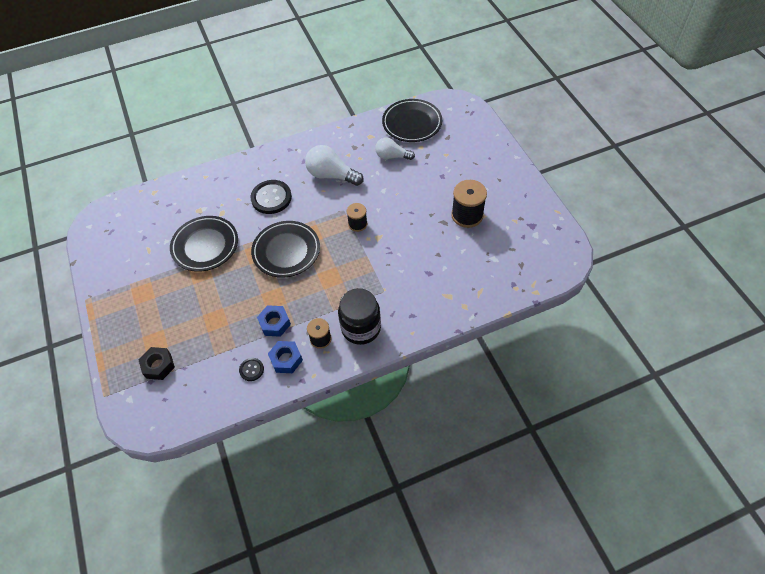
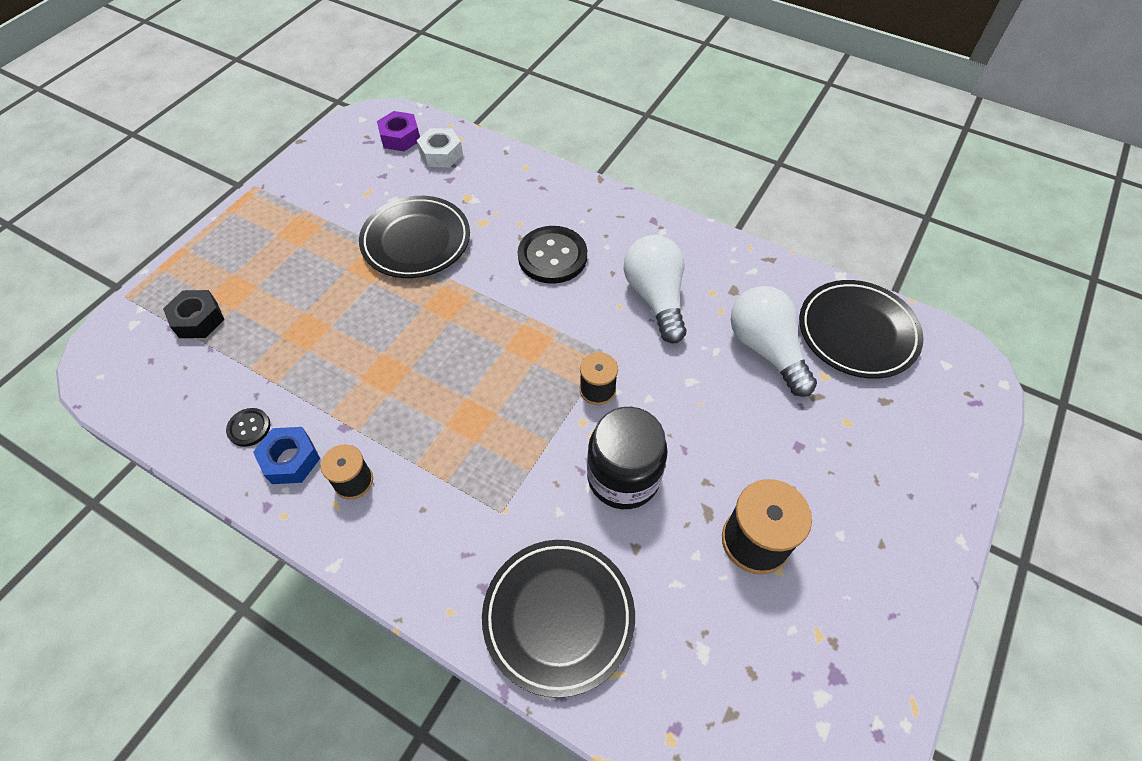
camera: 50 degrees right, 0 degrees up
(124, 216) = (400, 137): none -> purple nut
(157, 205) = (441, 154): none -> white nut
(275, 323) = (343, 404): blue nut -> none
(286, 251) = (476, 334): black plate -> black plate (558, 617)
(361, 328) = (408, 525): black jar -> black jar (623, 477)
(392, 156) = (766, 349): white light bulb -> white light bulb, size x1.50

